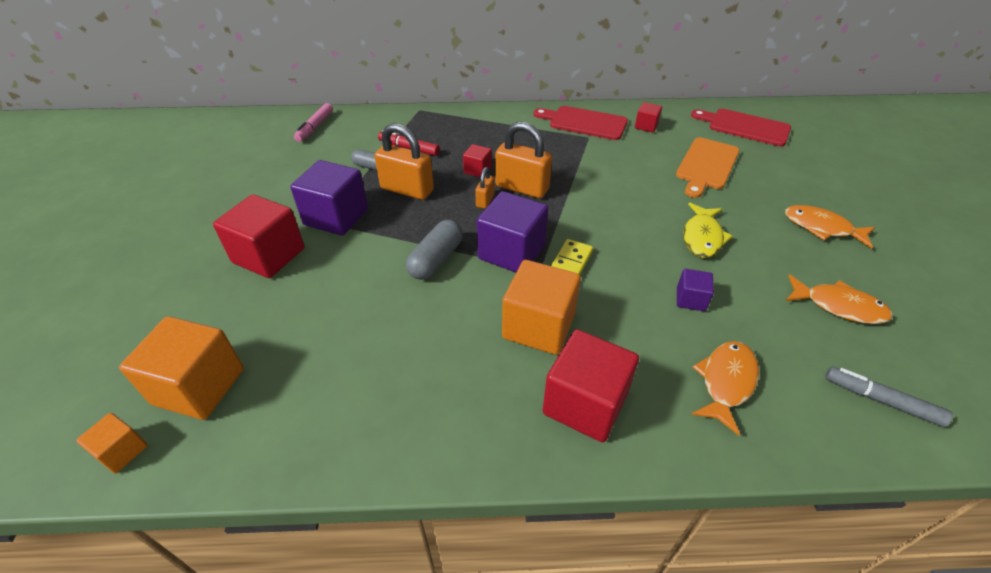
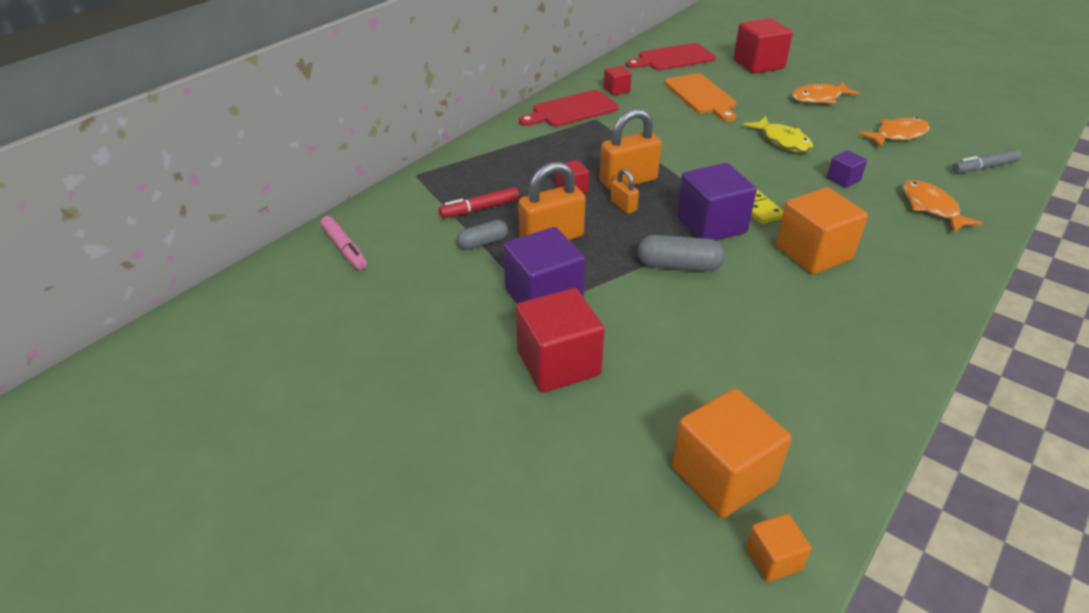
camera: 50 degrees left, 5 degrees down
(436, 259) = (679, 266): grey capsule -> grey capsule turned 60 degrees counterclockwise
(585, 403) = (909, 270): red cube -> red cube (758, 64)

